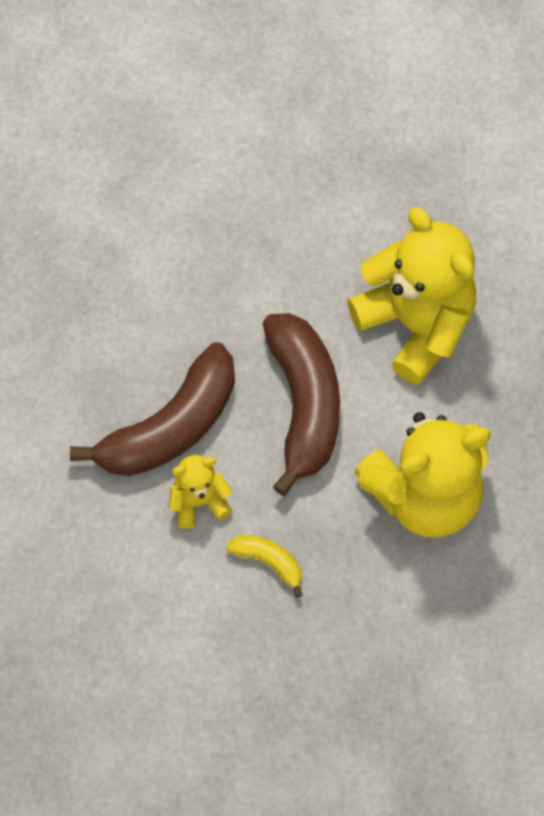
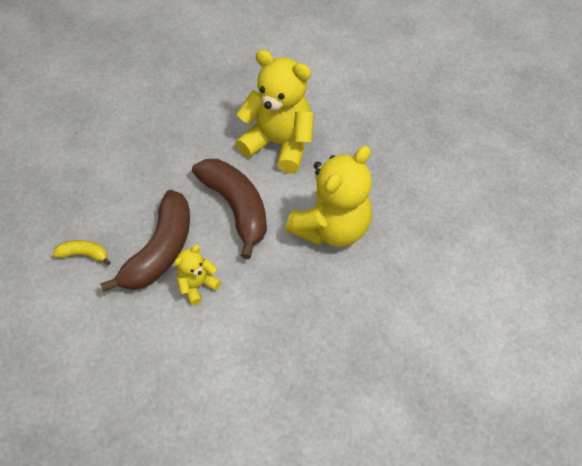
camera: 25 degrees left, 10 degrees down
(269, 562) = (257, 302): yellow banana -> yellow banana (84, 254)

